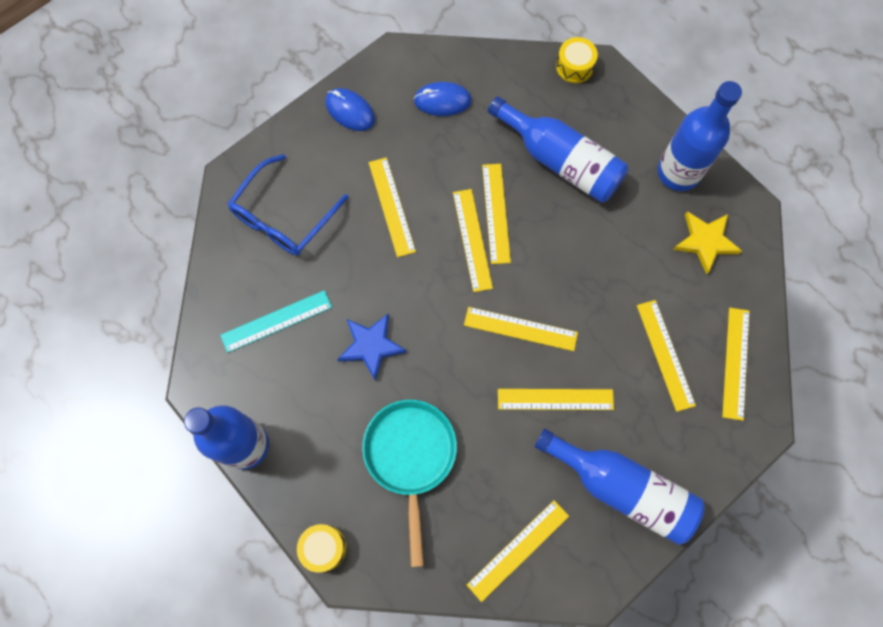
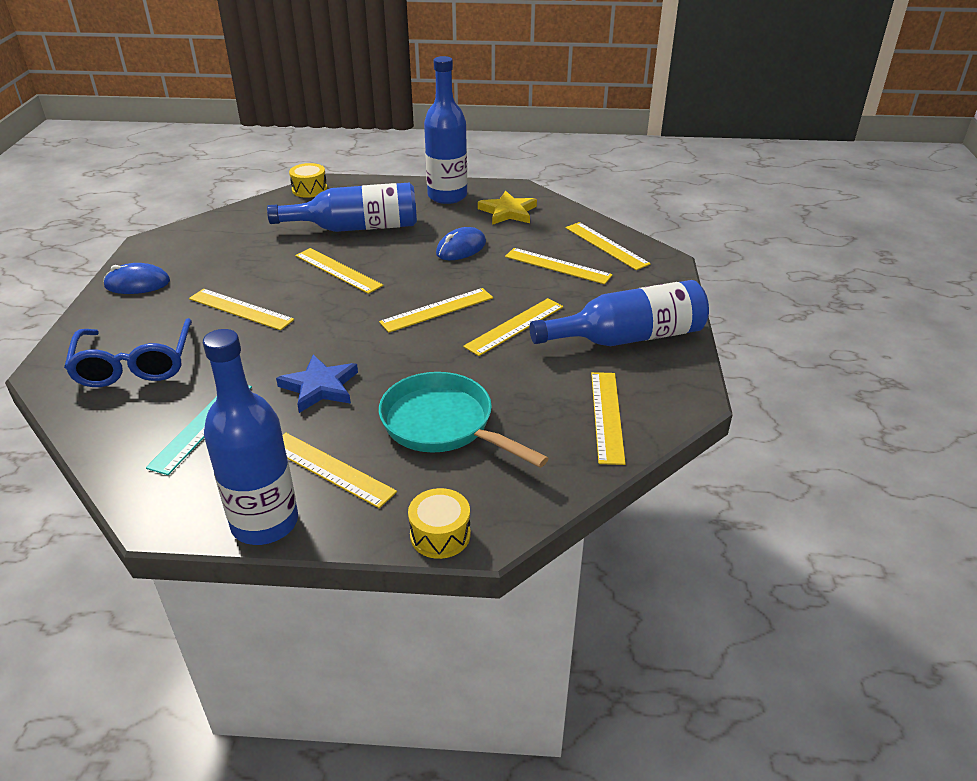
camera: 45 degrees left, 35 degrees down
(442, 101) = (220, 244): blue mouse -> blue mouse (461, 248)
(472, 239) = (336, 291): yellow ruler -> yellow ruler (330, 469)

